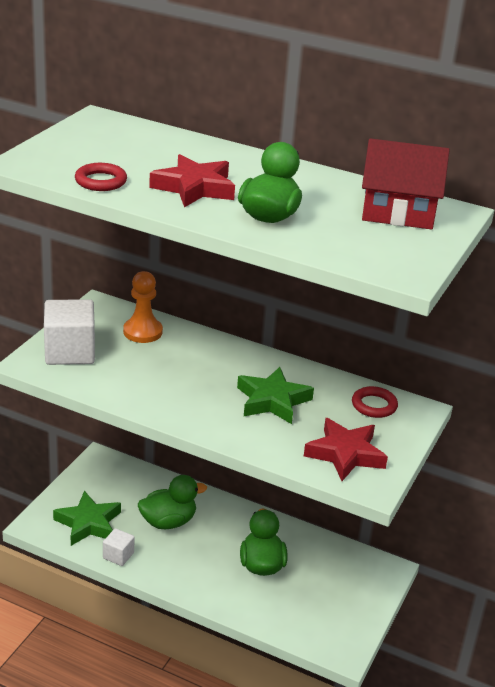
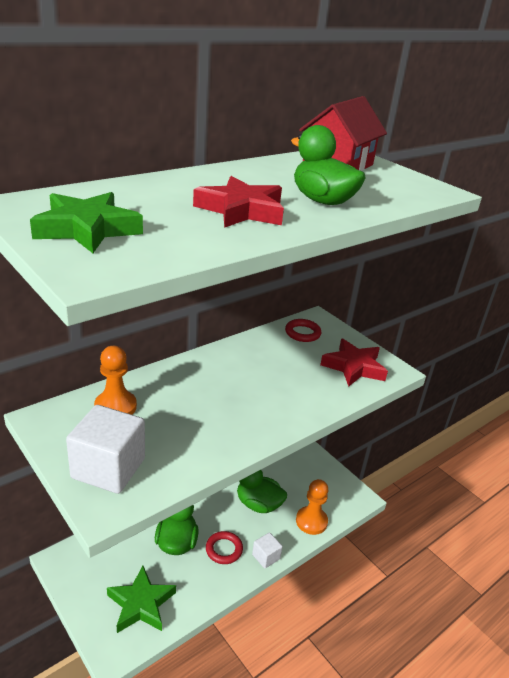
camera: 65 degrees left, 0 degrees up
(101, 181) = (187, 244): red ring -> red ring (224, 549)
(118, 555) = (196, 596): white cube -> white cube (266, 557)
(271, 616) = (311, 521): none -> orange pawn
(272, 401) = (270, 374): green star -> green star (87, 229)

